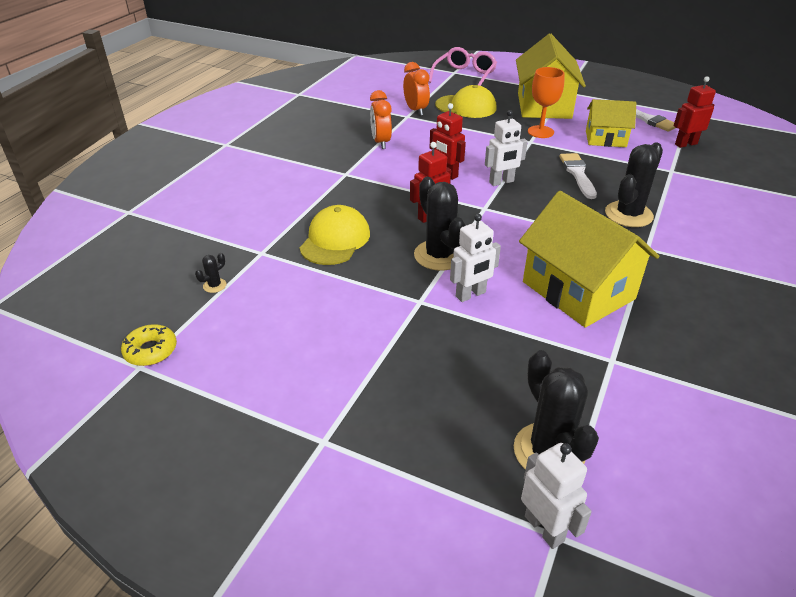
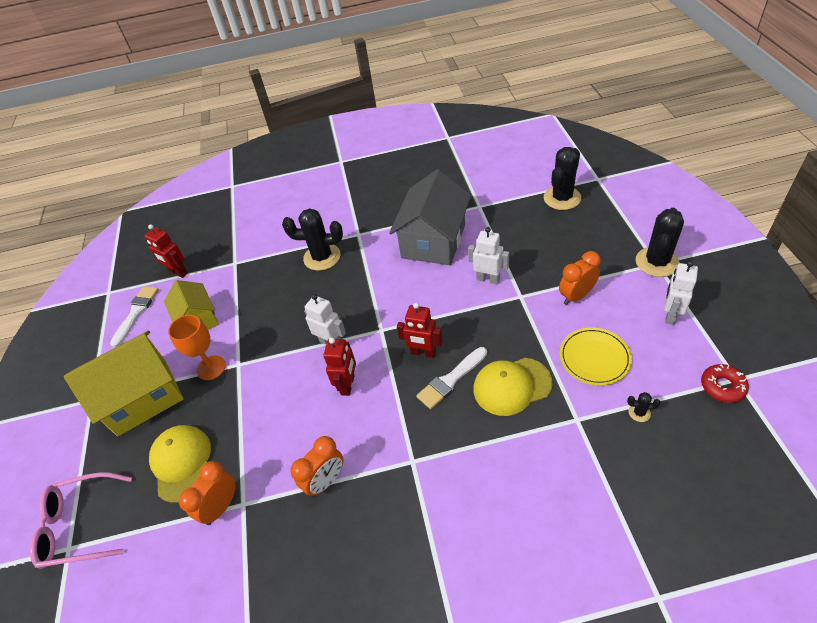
camera: 120 degrees left, 10 degrees up
(151, 350) = (722, 386): yellow donut -> red donut
(291, 298) = (594, 358): none -> yellow plate
(369, 337) = (576, 296): none -> orange clock
(439, 255) = (465, 317): black cactus -> black cactus (657, 262)
(544, 528) = (599, 182): white robot -> white robot (670, 315)
(577, 174) = (280, 307): white brush -> white brush (451, 380)
(578, 290) = (433, 241): yellow house -> grey house

